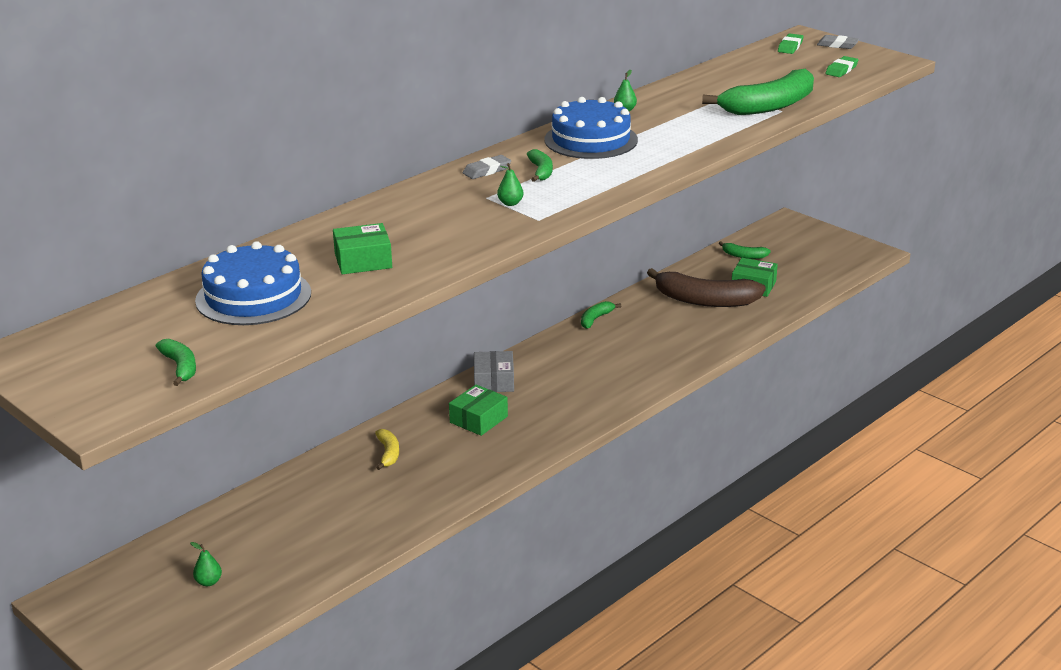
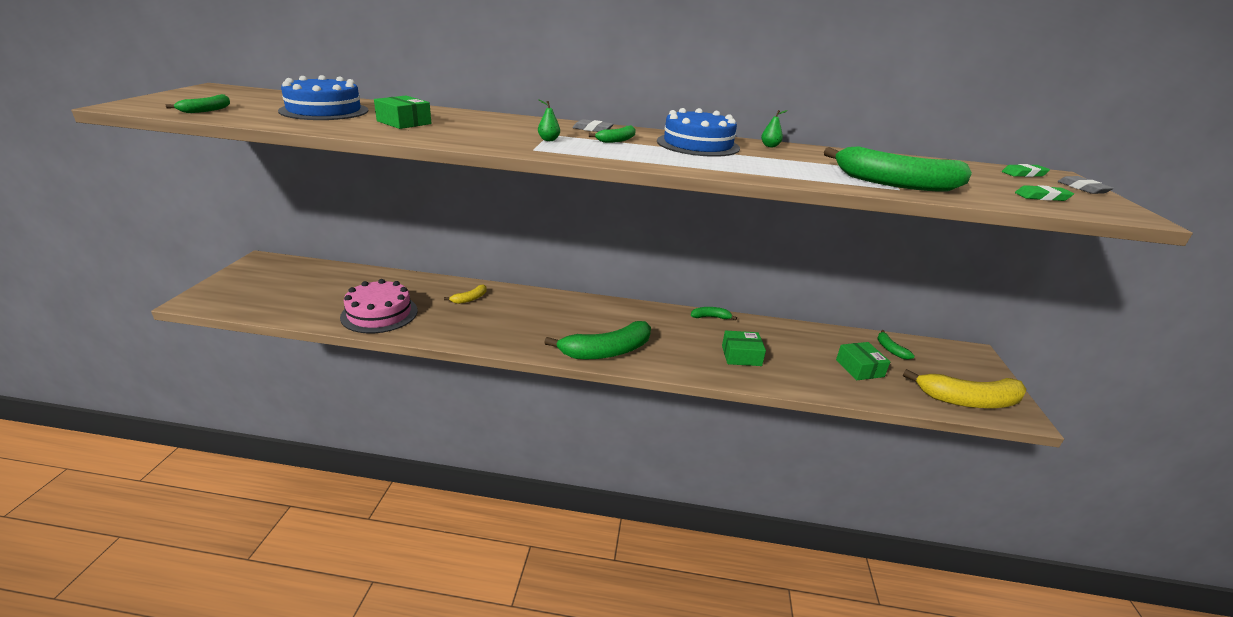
camera: 50 degrees right, 0 degrees up
(208, 582) = (294, 290): green pear -> none
(353, 526) = (379, 313): none -> pink cake
(478, 419) = (538, 315): green box -> green box (741, 356)
(494, 381) = (588, 306): grey box -> none
(593, 403) = (606, 351): none -> green banana
(705, 300) = (803, 353): brown banana -> none
(838, 263) = (968, 400): none -> yellow banana

